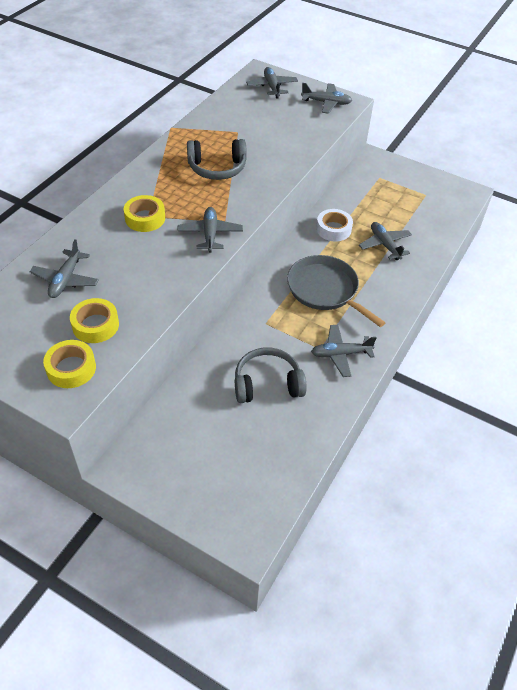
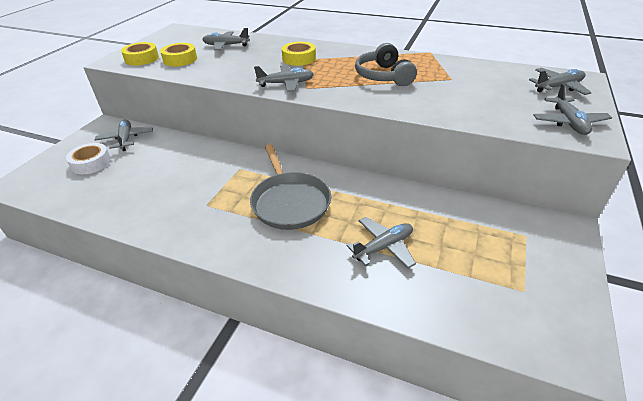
camera: 85 degrees right, 10 degrees down
(267, 384) = (165, 177): grey headphones -> none
(325, 290) = (290, 202): grey pan -> grey pan turned 120 degrees clockwise
(333, 229) = (392, 200): white tape -> white tape (91, 163)
(340, 354) = (197, 220): grey plane -> grey plane (126, 139)

